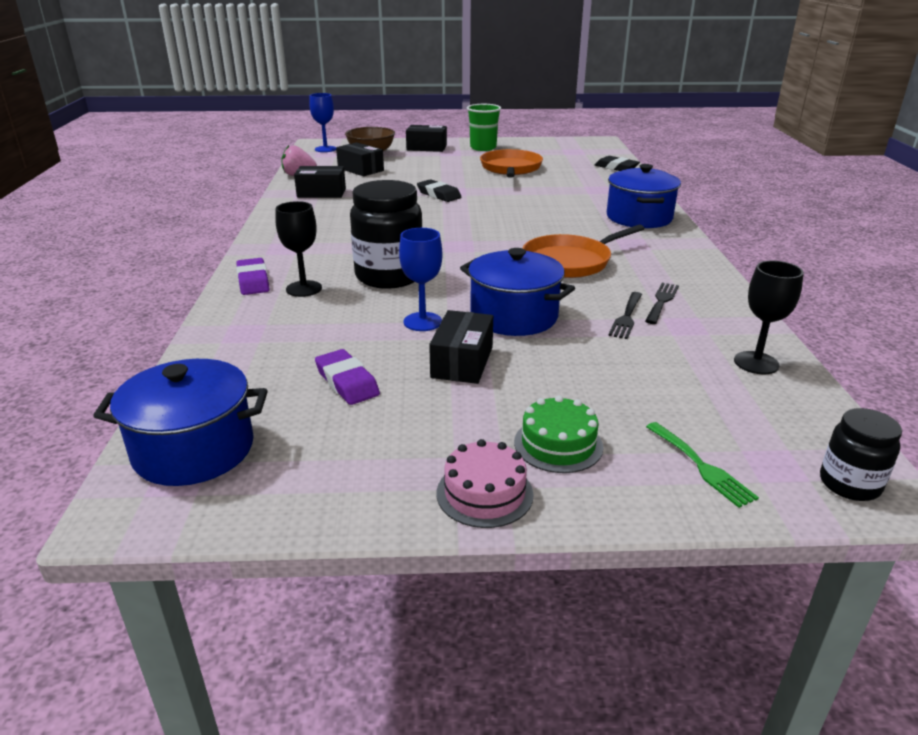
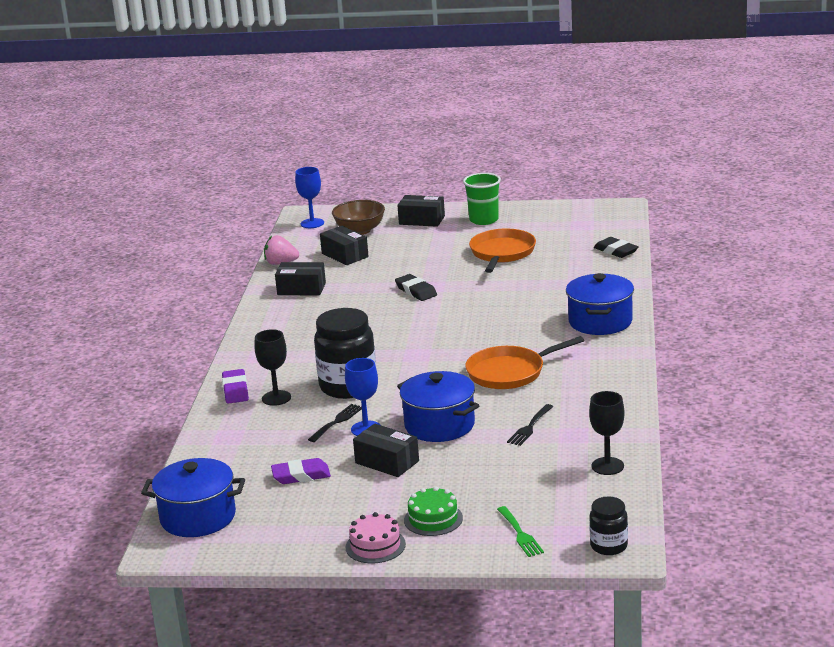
camera: 10 degrees right, 5 degrees down
(347, 382) = (301, 475): purple eraser -> purple eraser turned 75 degrees counterclockwise
(462, 362) = (387, 462): black box -> black box turned 75 degrees counterclockwise
(661, 301) = (567, 413): black fork -> black fork (337, 421)

